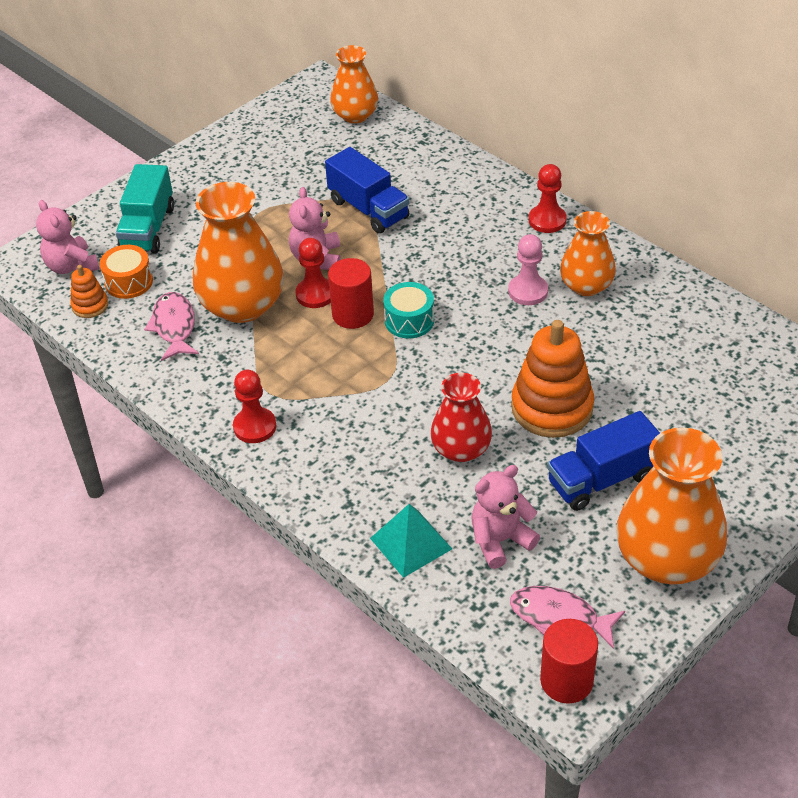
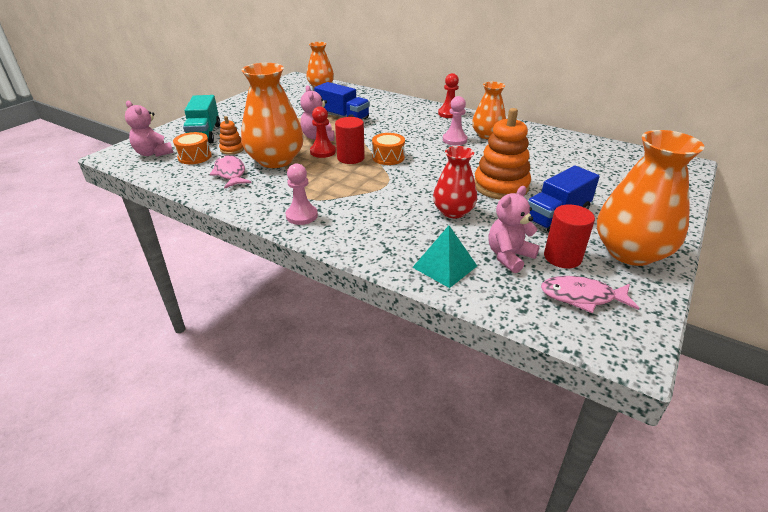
camera: 15 degrees left, 10 degrees down
(90, 305) = (168, 169): orange stacking toy -> orange stacking toy (232, 149)
(255, 427) = (302, 216): red pawn -> pink pawn
(409, 320) = (388, 157): turquoise drum -> orange drum
(566, 681) = (616, 338): red cylinder -> red cylinder (562, 257)

